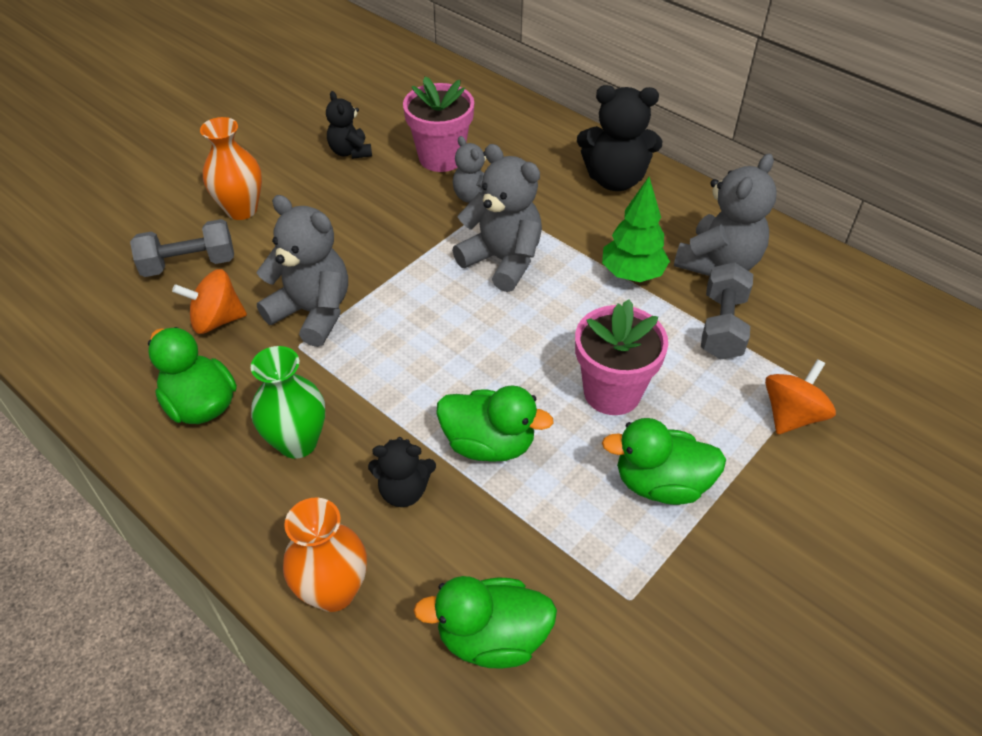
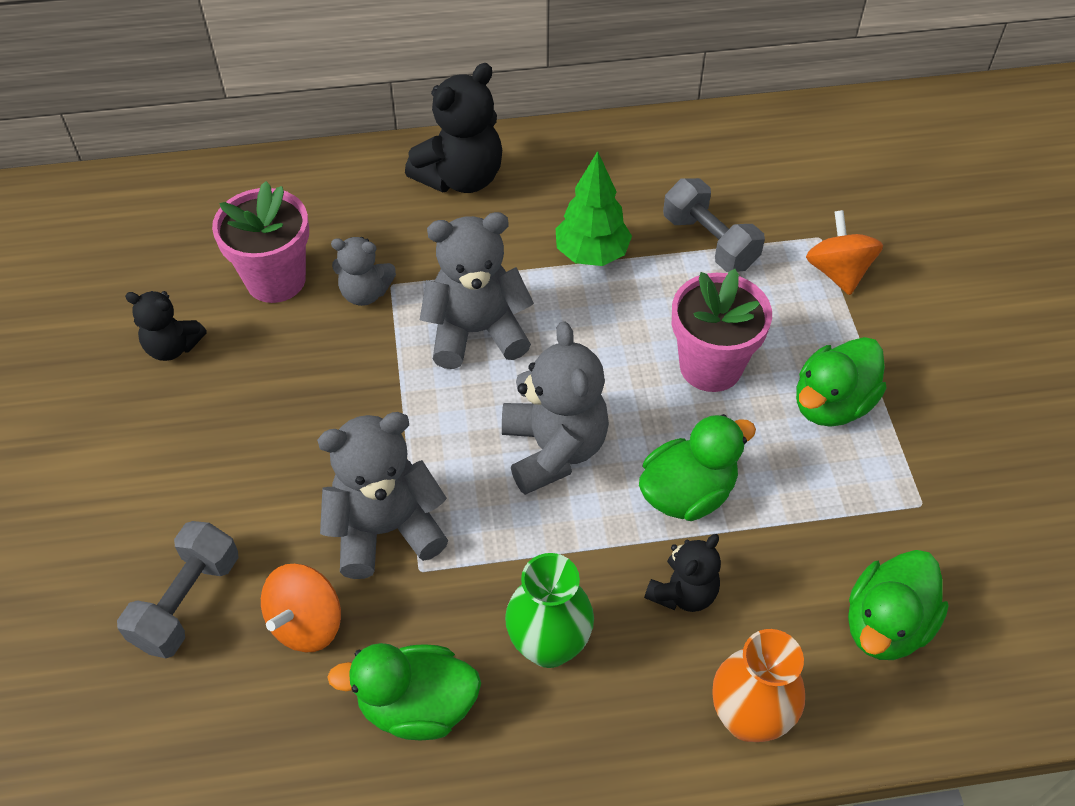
camera: 50 degrees left, 5 degrees up
(241, 210) = (152, 501): orange vase -> none
(718, 262) = (637, 189): grey teddy bear -> grey teddy bear (553, 449)

